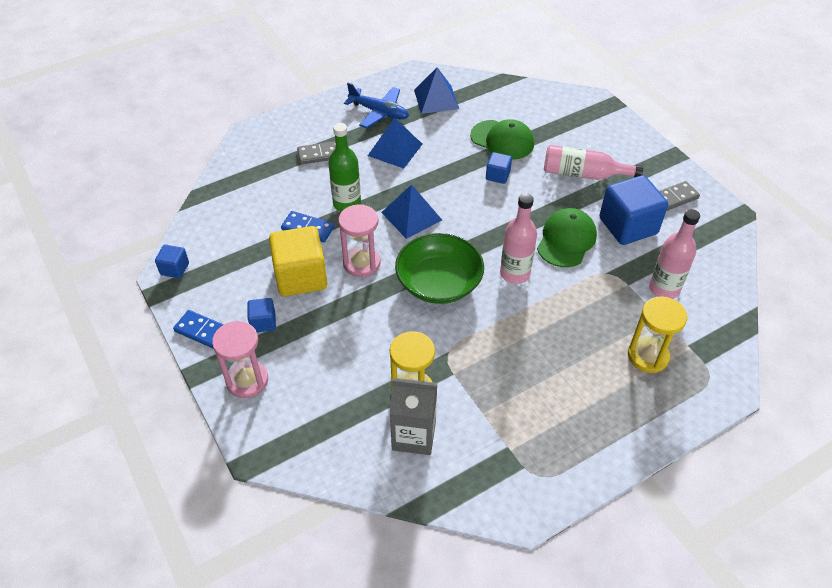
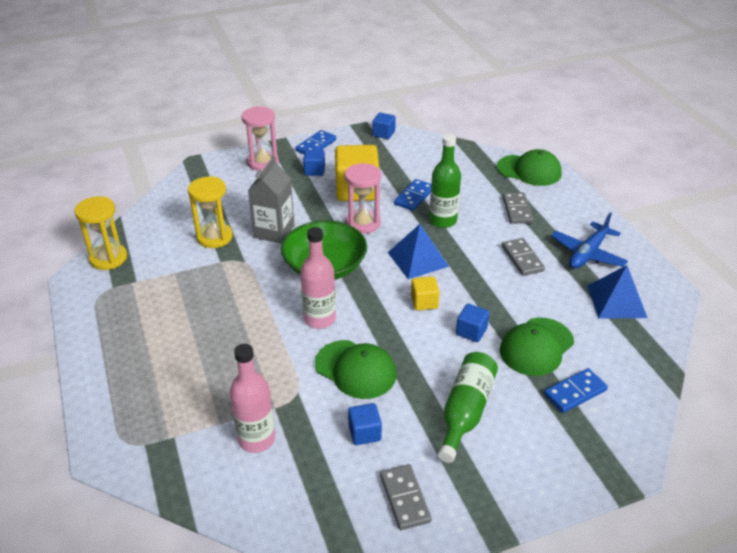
camera: 100 degrees right, 10 degrees down
(250, 147) = (529, 170): none -> green cap
(395, 149) = (522, 259): blue pyramid -> grey domino
(414, 435) = (174, 233): grey carton -> grey carton (274, 231)
(470, 206) = (424, 302): none -> yellow cube
(542, 121) = (575, 392): none -> blue domino
(583, 174) = (465, 411): pink bottle -> green bottle
(628, 226) = (364, 433): blue cube -> blue cube, size x0.49
(648, 356) = (176, 397): yellow hourglass -> yellow hourglass (108, 258)

